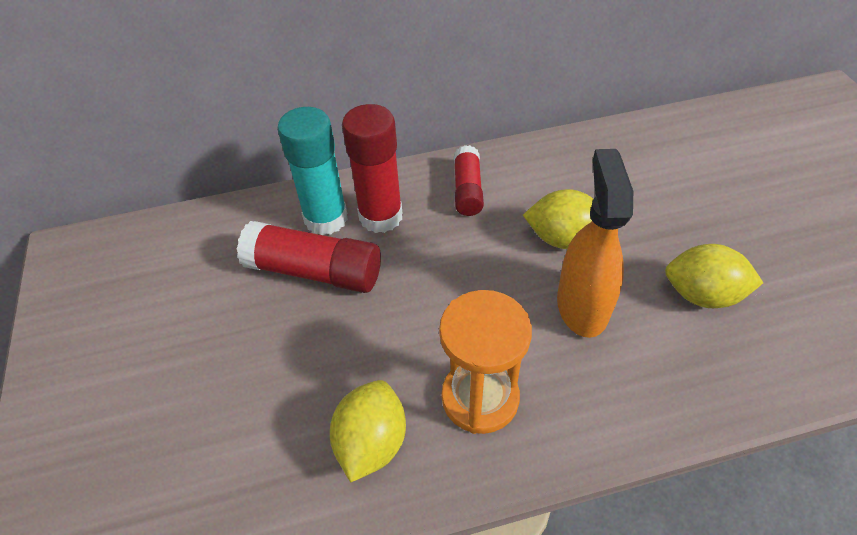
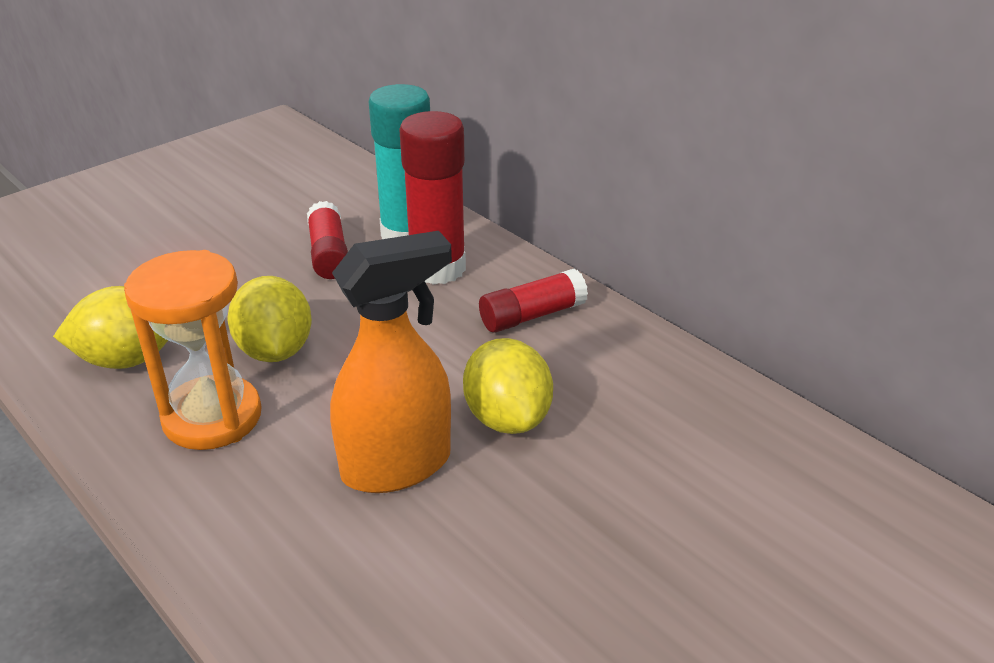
camera: 60 degrees right, 15 degrees down
(315, 271) = (328, 254): red glue stick -> red glue stick, size x0.62
(702, 295) = (494, 588): yellow lemon -> yellow lemon (275, 351)

